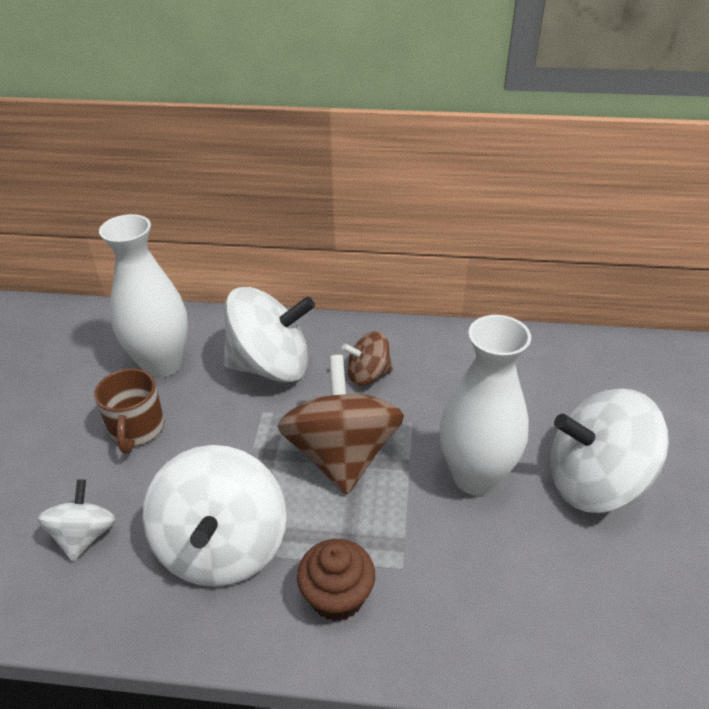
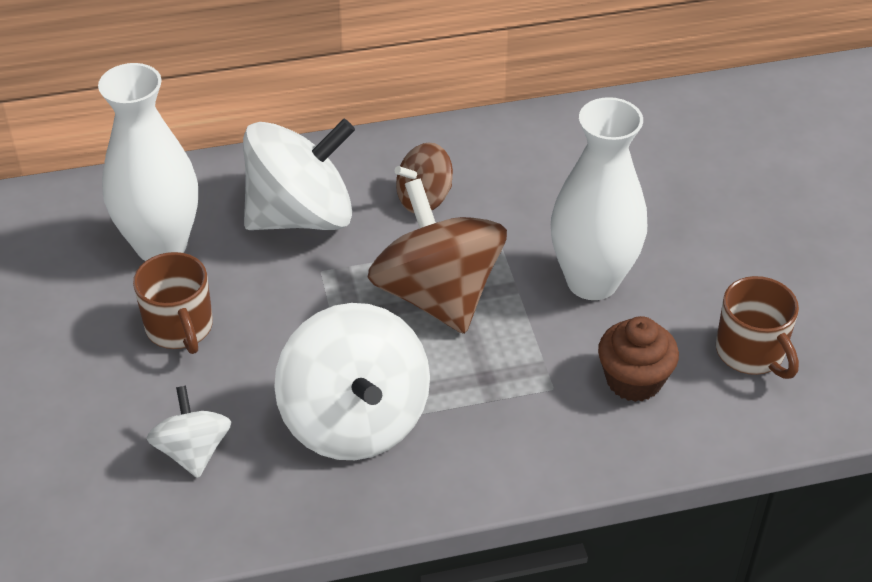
camera: 20 degrees left, 5 degrees up
(337, 596) = (500, 431): brown cupcake -> brown cupcake (634, 380)
(594, 481) = (715, 255): white spinning top -> none
(600, 587) = (751, 353): none -> brown mug

